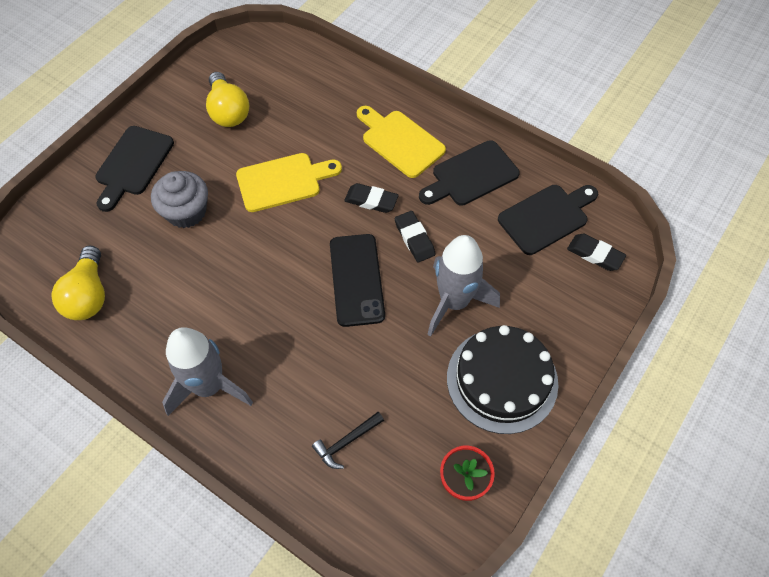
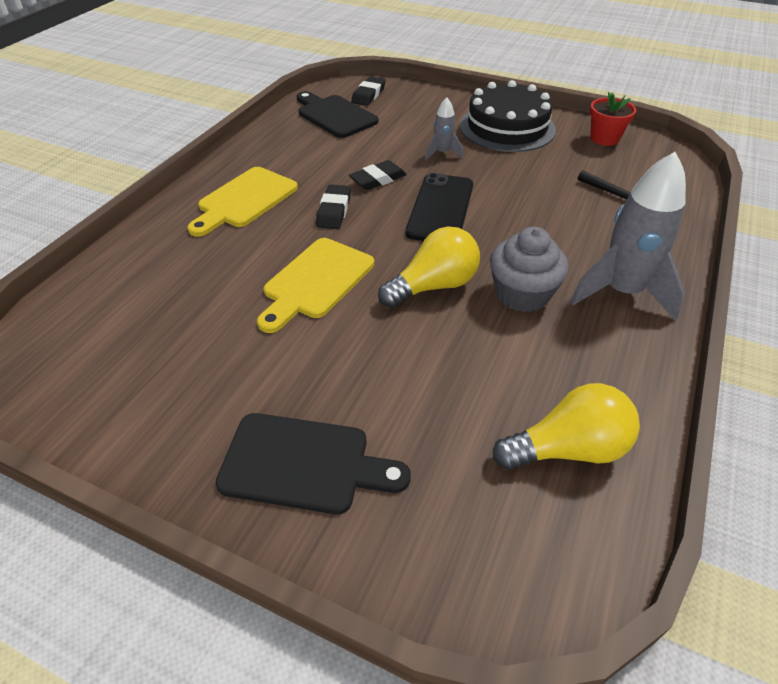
camera: 100 degrees left, 15 degrees down
(186, 212) = (386, 368): grey cupcake -> grey cupcake (522, 294)
(228, 111) = (184, 362): yellow light bulb -> yellow light bulb (433, 286)
(283, 181) = (316, 282): yellow cutting board -> yellow cutting board turned 120 degrees counterclockwise
(356, 280) = (441, 209): black phone -> black phone turned 60 degrees counterclockwise
(454, 302) = (442, 153): grey rocket -> grey rocket, size x0.49
(471, 175) = (290, 154): black cutting board -> none

